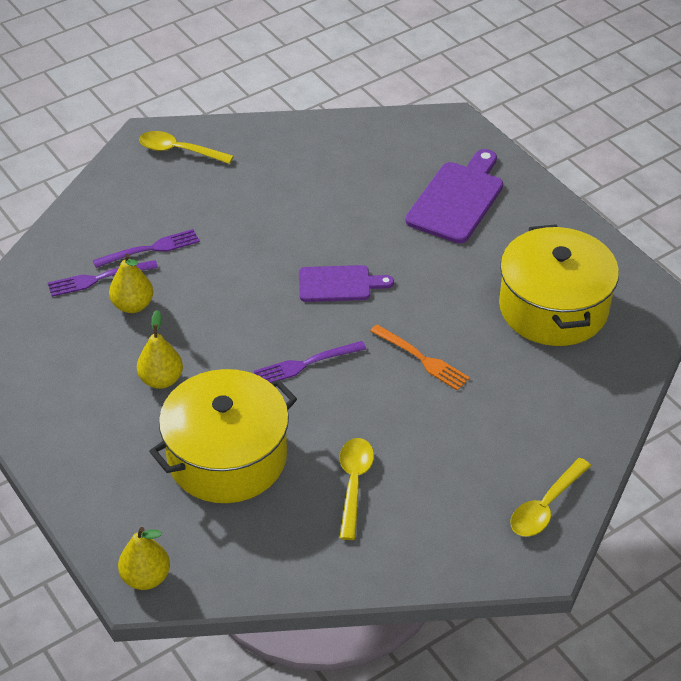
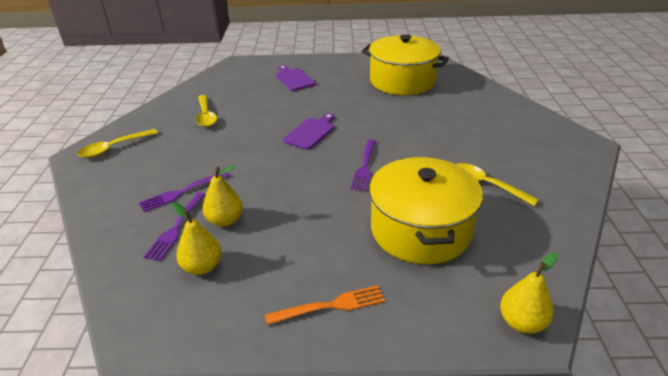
camera: 55 degrees left, 10 degrees down
(150, 249) = (182, 192): purple fork -> purple fork turned 135 degrees counterclockwise
(161, 380) = (315, 234): yellow pear -> yellow pear (202, 267)
(422, 359) = (401, 127): orange fork -> orange fork (330, 306)
(457, 199) = (294, 79): purple cutting board -> purple cutting board, size x0.65
(545, 506) = (547, 129): yellow spoon -> yellow spoon (206, 116)

